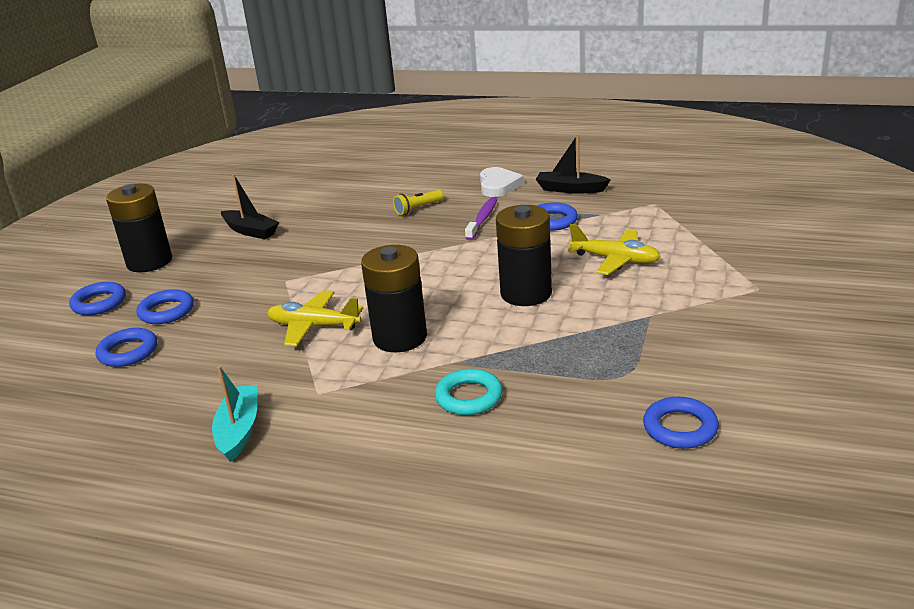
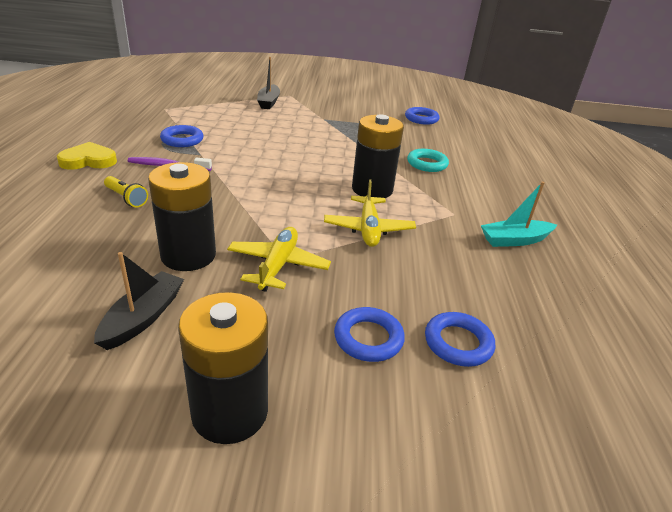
camera: 110 degrees left, 5 degrees up
(99, 303) = (363, 427): blue ring -> none
(498, 185) = (88, 160): white heart -> yellow heart
(526, 293) = (301, 149): black battery -> black battery (188, 255)
(570, 189) = (119, 132): black boat -> black boat (268, 102)
(615, 260) = (252, 123): yellow plane -> yellow plane (278, 265)

